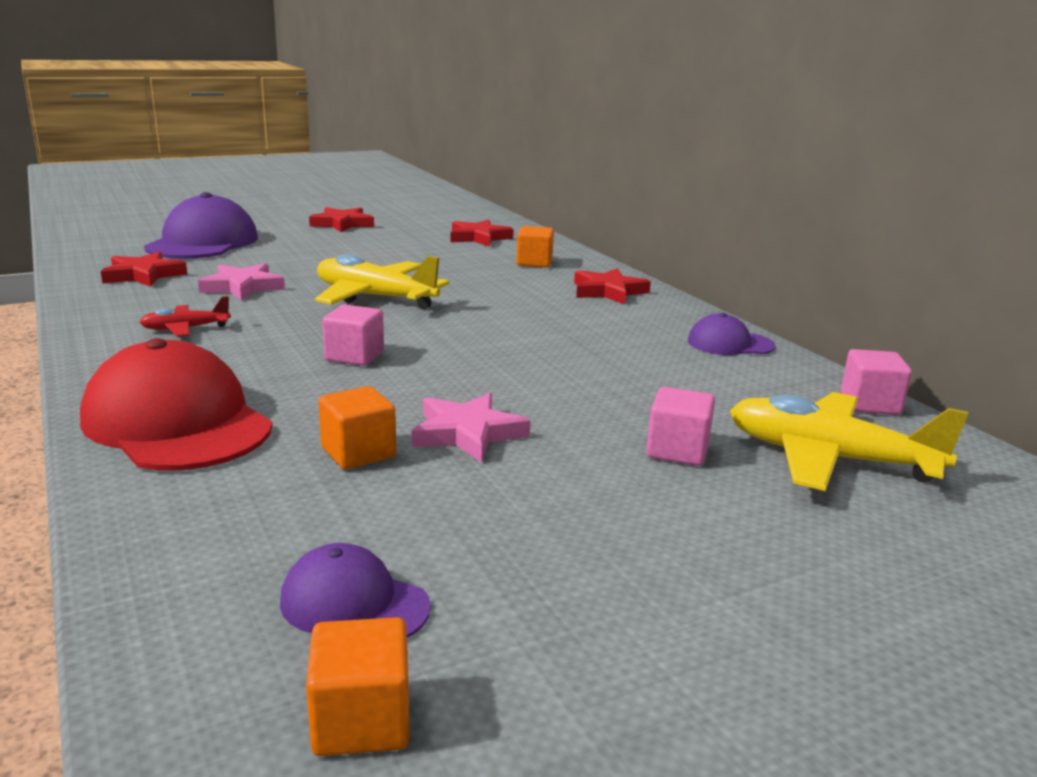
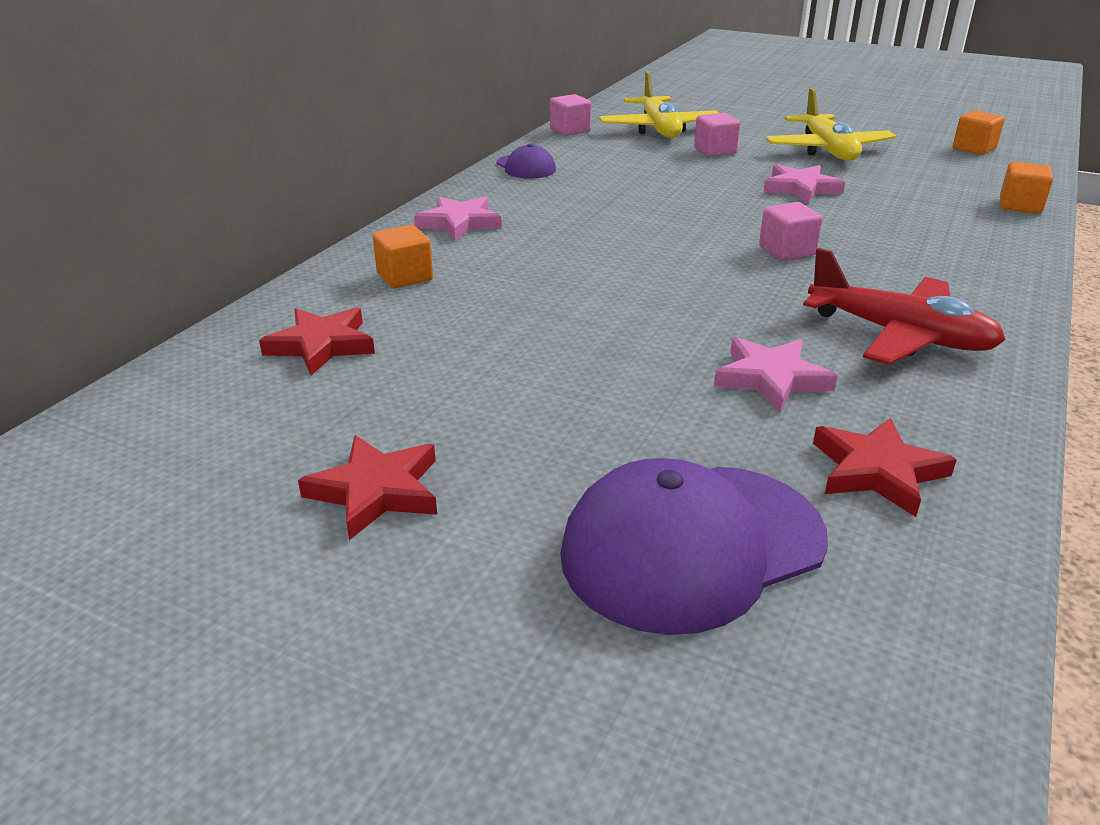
camera: 125 degrees left, 10 degrees up
(177, 422) = (972, 252): red cap -> none
(185, 329) = (900, 335): red plane -> red plane, size x1.92
(354, 603) = (947, 165): purple cap -> none
(358, 453) = (876, 201): orange cube -> orange cube (1020, 206)
(375, 297) = (661, 300): yellow plane -> yellow plane (827, 150)
(608, 291) = (459, 223): red star -> pink star

